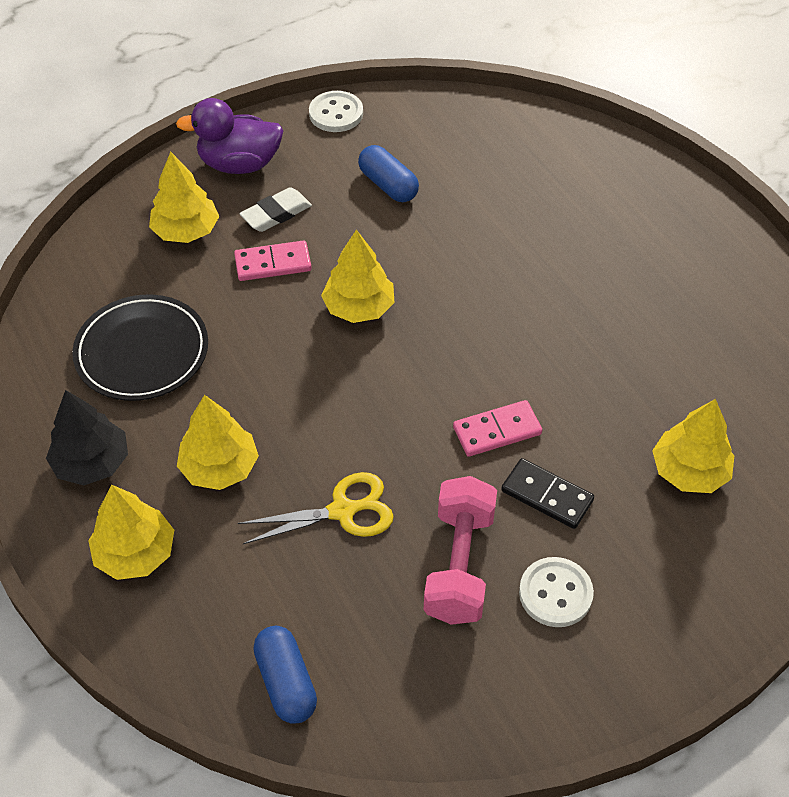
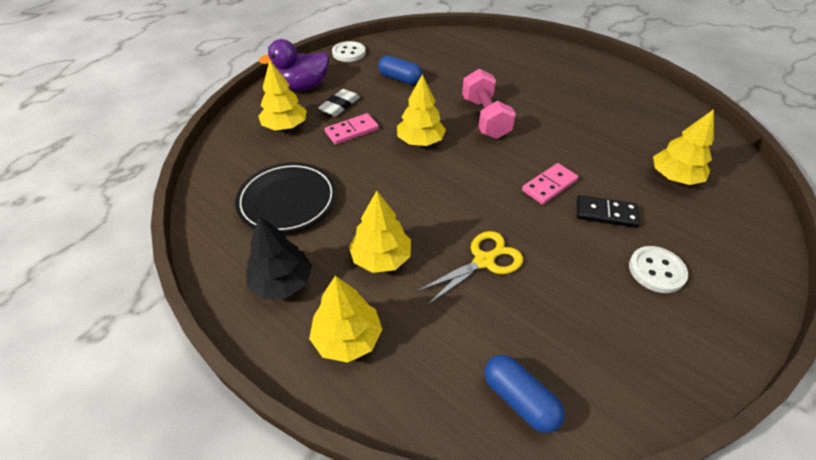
camera: 20 degrees left, 5 degrees down
(459, 565) = (583, 272): pink dumbbell -> pink dumbbell (485, 118)

